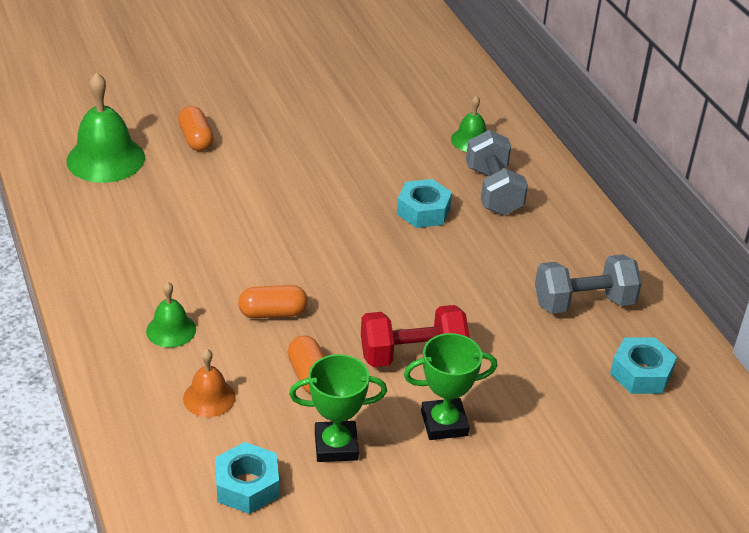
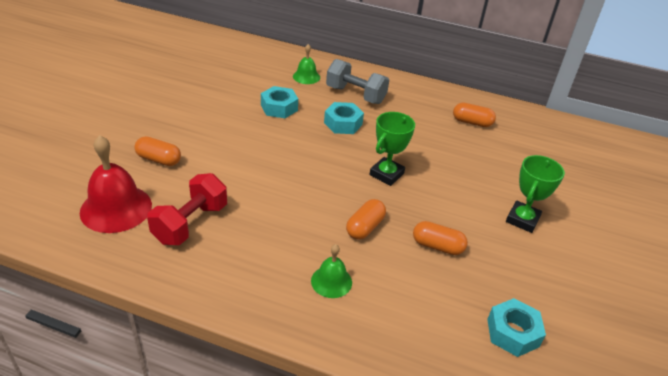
camera: 50 degrees left, 0 degrees up
(105, 159) = (116, 208): green bell -> red bell
(209, 397) = (415, 302): orange bell -> none
(336, 446) = (507, 272): green trophy -> green trophy (386, 174)
(412, 355) = (457, 197): red dumbbell -> red dumbbell (190, 223)
(583, 303) = (472, 122): grey dumbbell -> orange capsule
(641, 373) = (538, 138): turquoise nut -> turquoise nut (279, 108)

